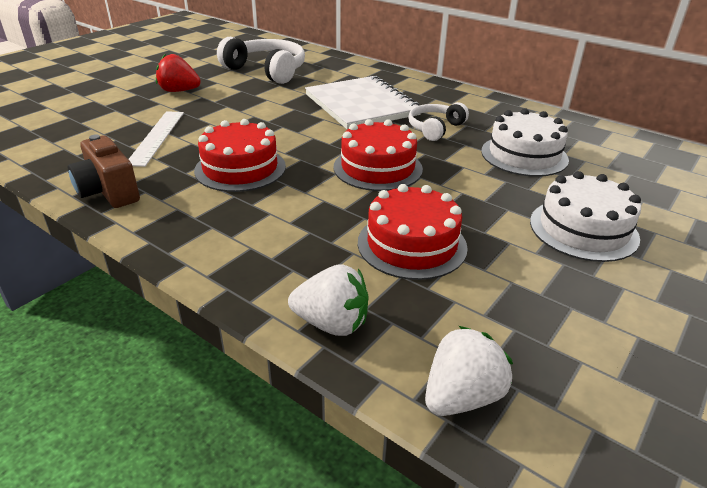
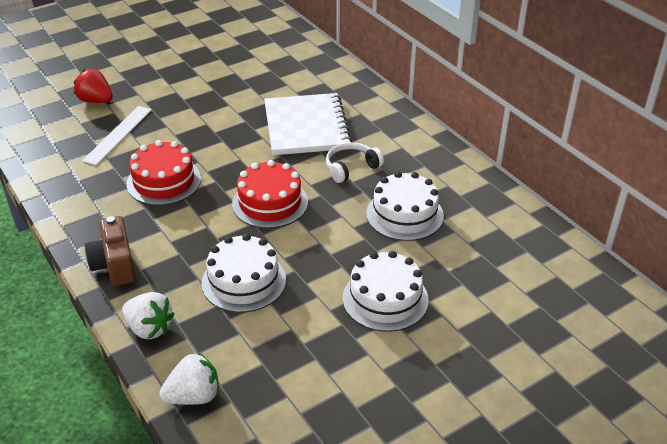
camera: 20 degrees right, 5 degrees up
(108, 192) = (61, 185): brown camera -> brown camera (115, 265)
(179, 91) = (161, 81): red strawberry -> red strawberry (96, 101)
(266, 71) = (250, 65): white headphones -> none
(412, 244) = (244, 281): red cake -> white cake

